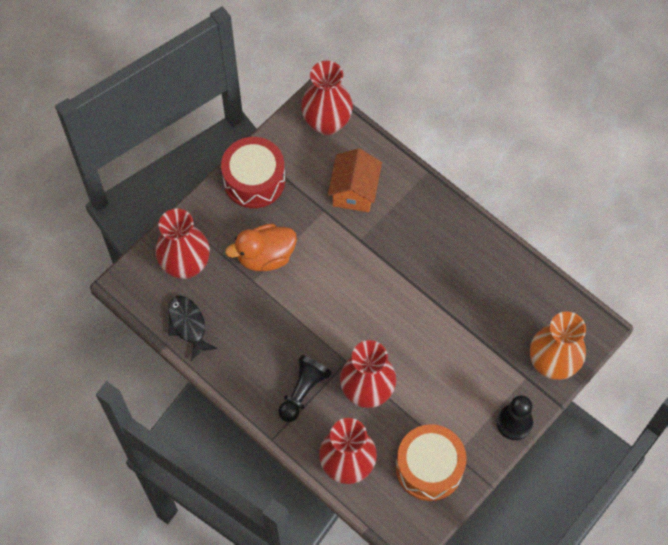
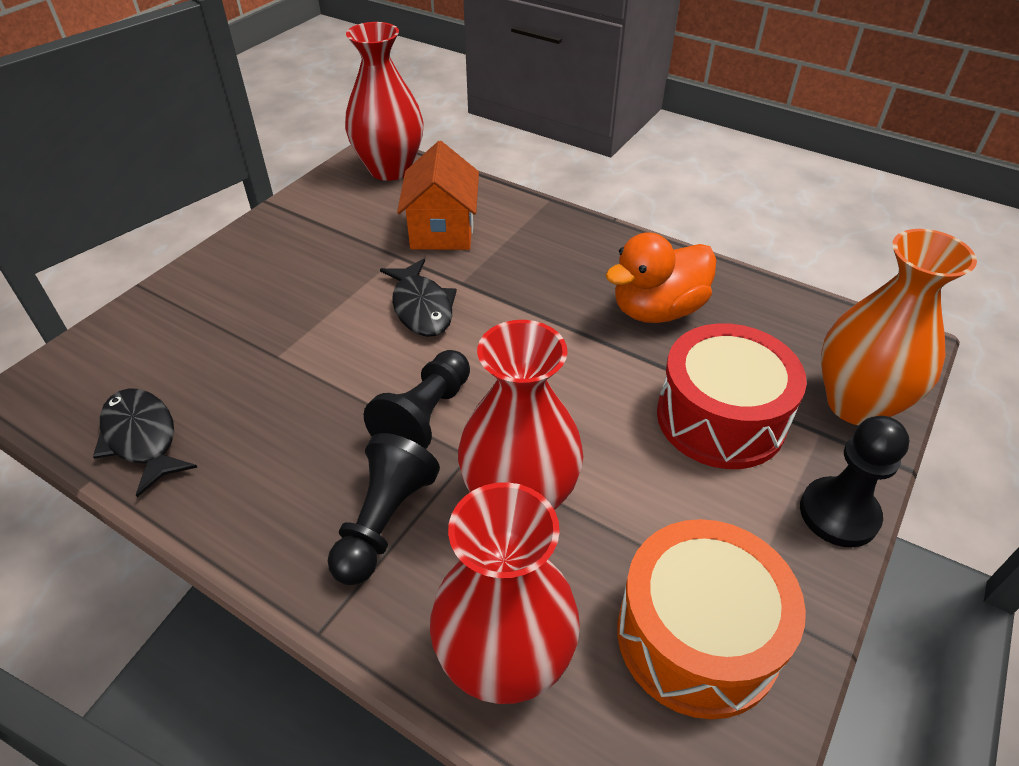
camera: 10 degrees left, 20 degrees down
(186, 265) = (151, 349): red vase -> none
(254, 180) = (281, 235): red drum -> red drum (720, 418)
(265, 256) = (299, 321): orange duck -> orange duck (657, 310)
(328, 335) = (425, 417): none -> black pawn
(334, 257) = (421, 307): none -> black fish

